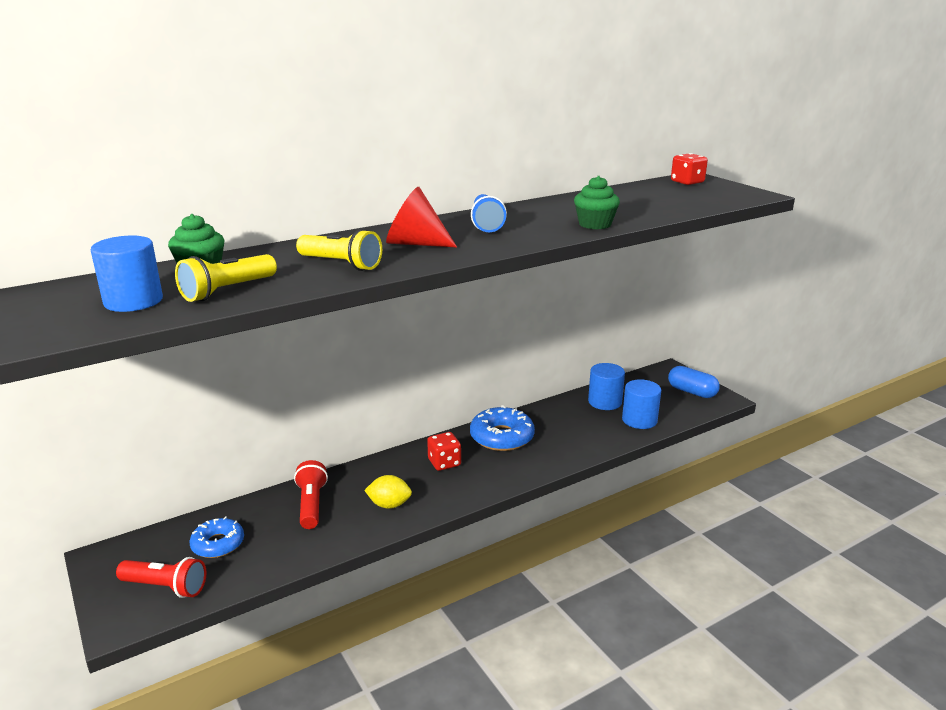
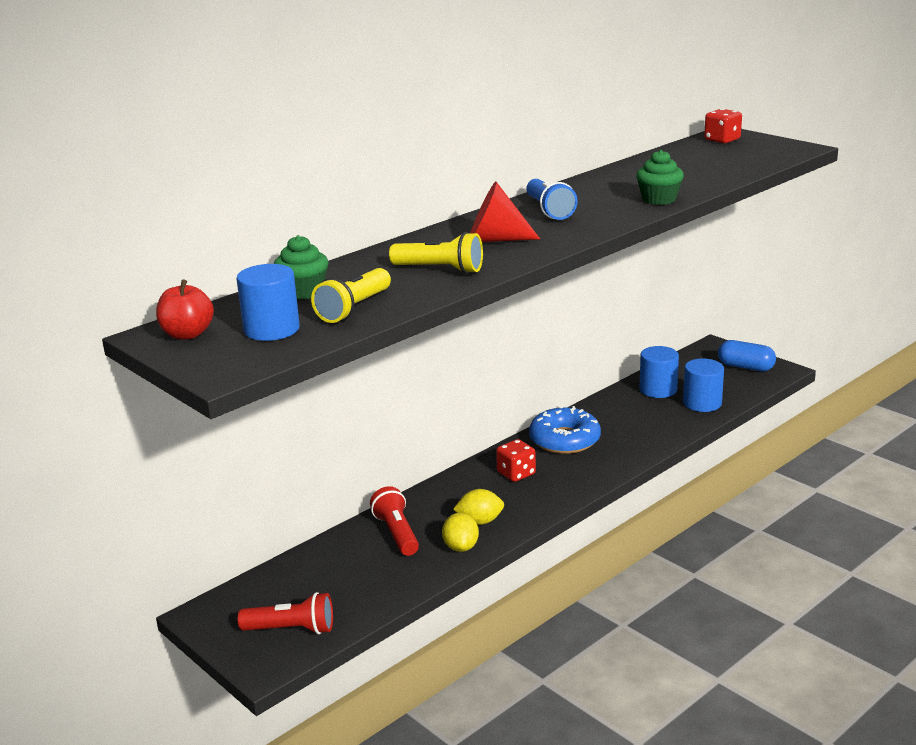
camera: 10 degrees left, 0 degrees up
(57, 296) = (187, 334): none -> red apple
(218, 544) = (320, 584): blue donut -> none
(359, 528) = (461, 547): none -> yellow lemon

